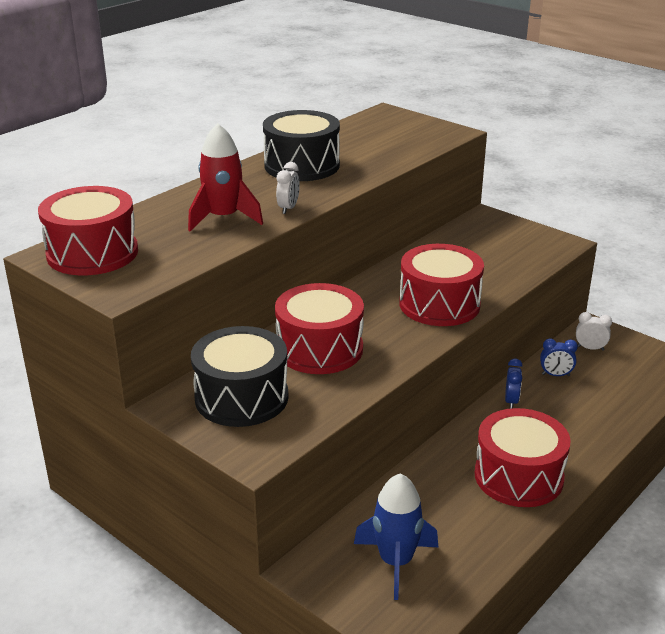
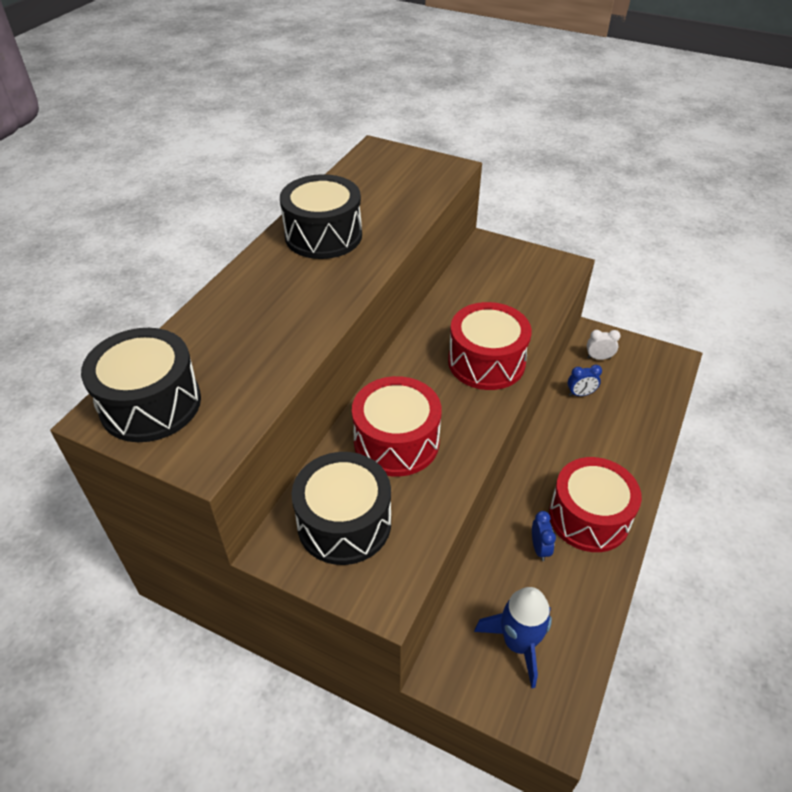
camera: 15 degrees left, 15 degrees up
(92, 253) = (151, 404): red drum -> black drum
(223, 218) = (273, 325): red rocket -> none
(288, 208) = (334, 299): white clock -> none
(511, 401) = (553, 432): blue clock -> blue clock (539, 548)

